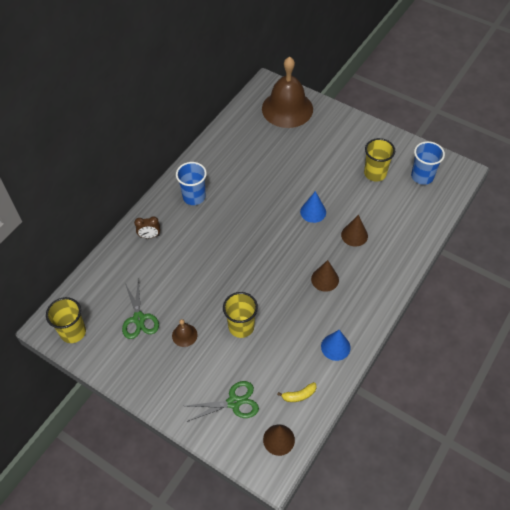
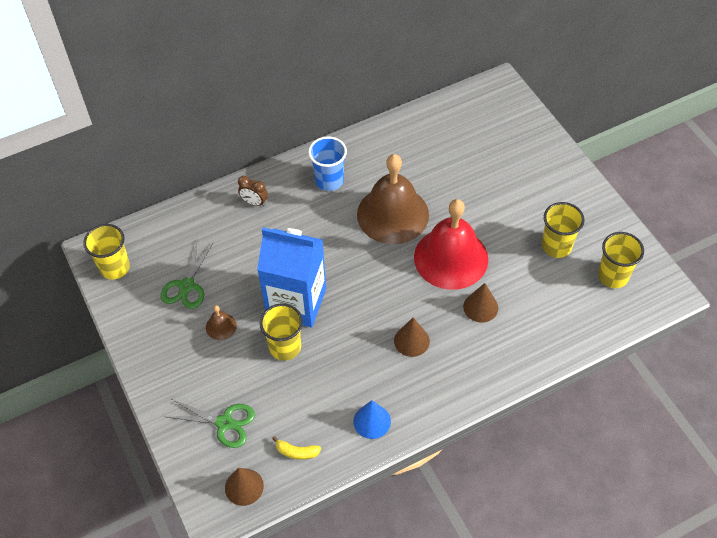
camera: 30 degrees right, 0 degrees up
(228, 291) = (296, 302): none -> blue carton
(287, 109) = (503, 124): brown bell -> brown bell (392, 214)
(313, 212) = (451, 258): blue cone -> red bell
(422, 176) = (613, 276): blue cup -> yellow cup

